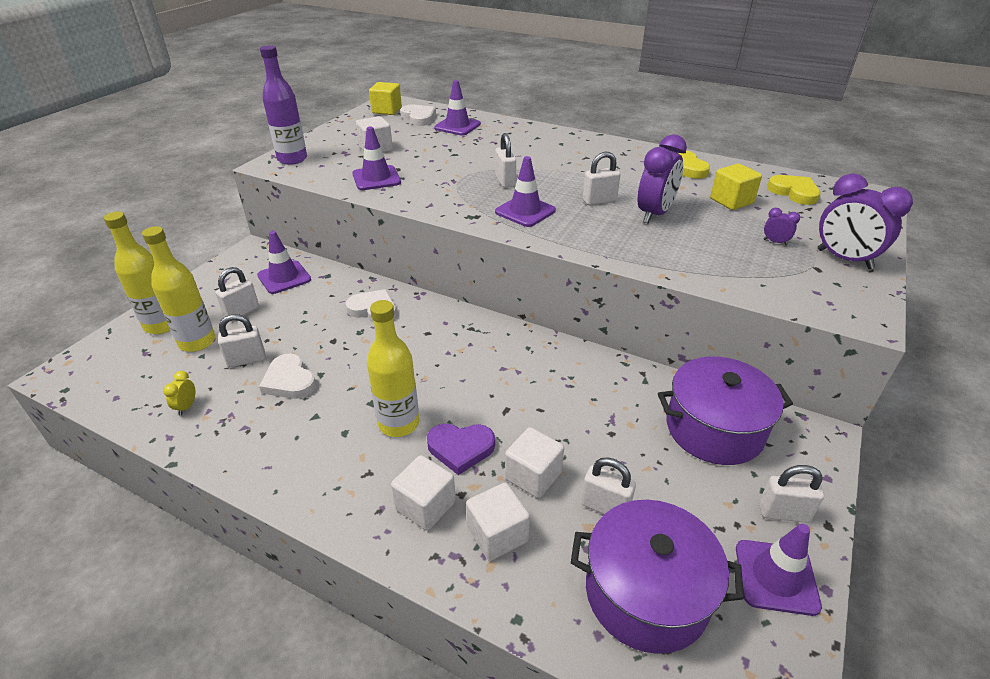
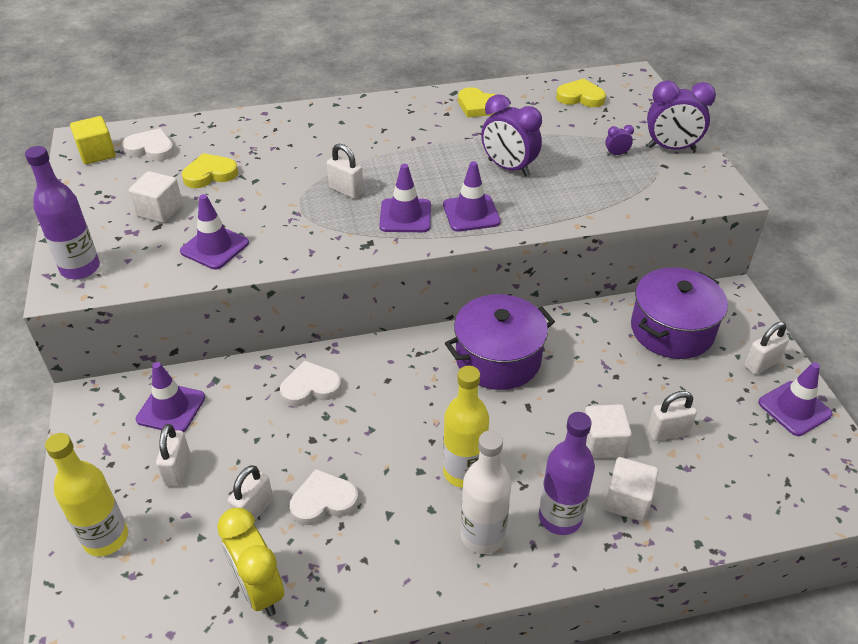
camera: 40 degrees left, 5 degrees up
(186, 407) = (259, 589): yellow clock -> yellow clock, size x2.26
(197, 342) = (175, 528): yellow bottle -> none
(289, 381) = (323, 501): white heart -> white heart turned 150 degrees clockwise
(353, 475) = (482, 536): none -> white bottle
(425, 506) = (560, 517): white cube -> purple bottle
(432, 141) = (210, 174): none -> yellow heart
(457, 126) = (210, 143): purple traffic cone -> purple traffic cone (471, 213)
(460, 448) = (532, 459): purple heart -> none
(599, 201) = (451, 174): white padlock -> none
(646, 593) = (745, 470): purple pot -> purple pot (498, 359)
(654, 214) = (508, 168): purple clock -> purple clock turned 135 degrees clockwise
(731, 201) = (548, 127): yellow cube -> none

